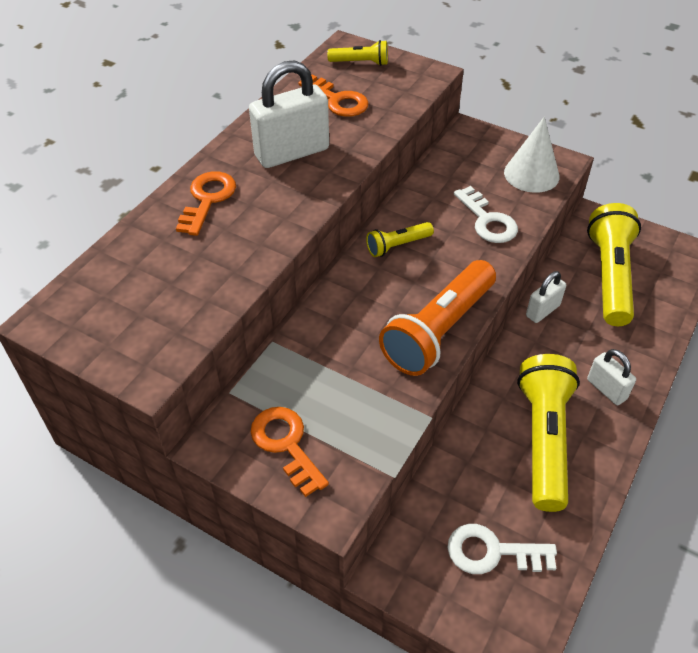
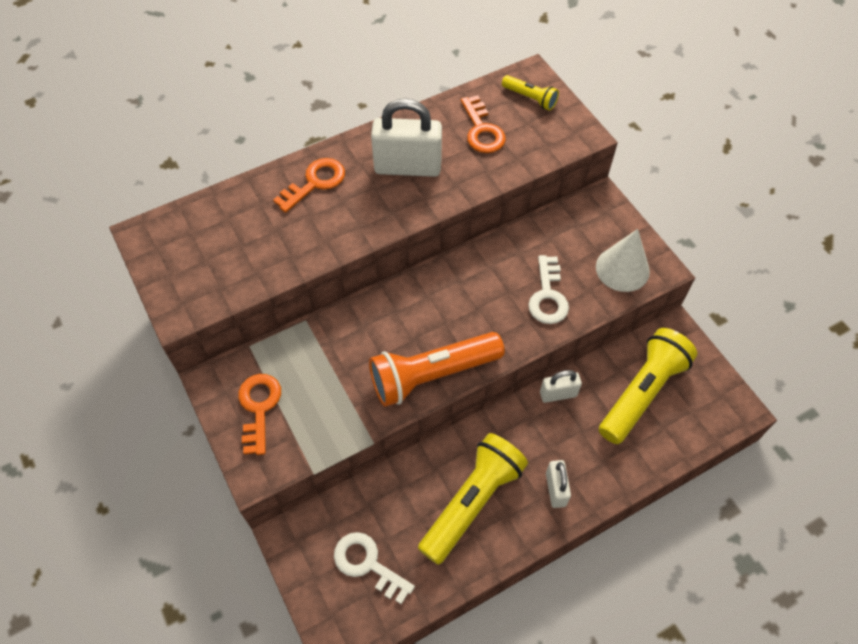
camera: 30 degrees right, 10 degrees up
(397, 246) = (456, 284): yellow flashlight -> none

